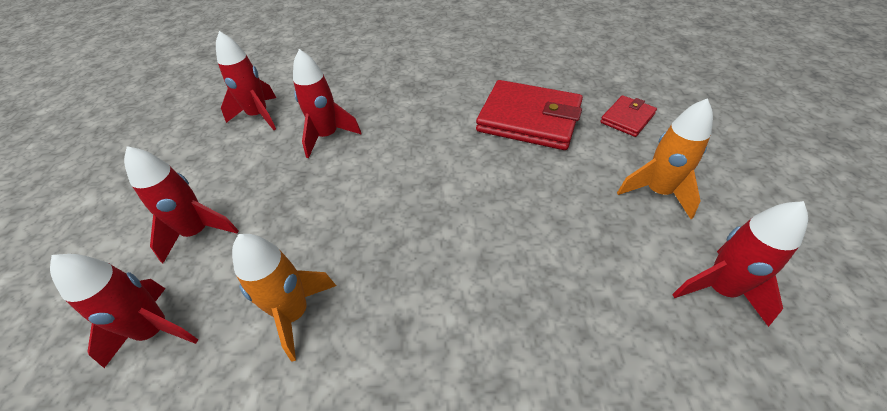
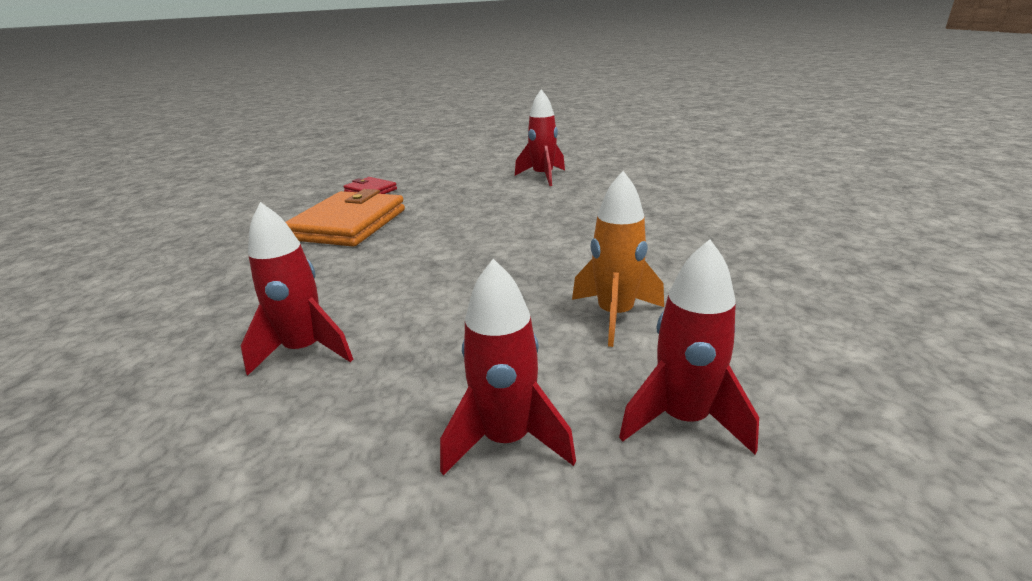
camera: 95 degrees left, 20 degrees down
(258, 116) = (174, 460): red rocket -> none
(529, 119) = (348, 224): red wallet -> orange wallet
(657, 192) = (461, 185): orange rocket -> none

